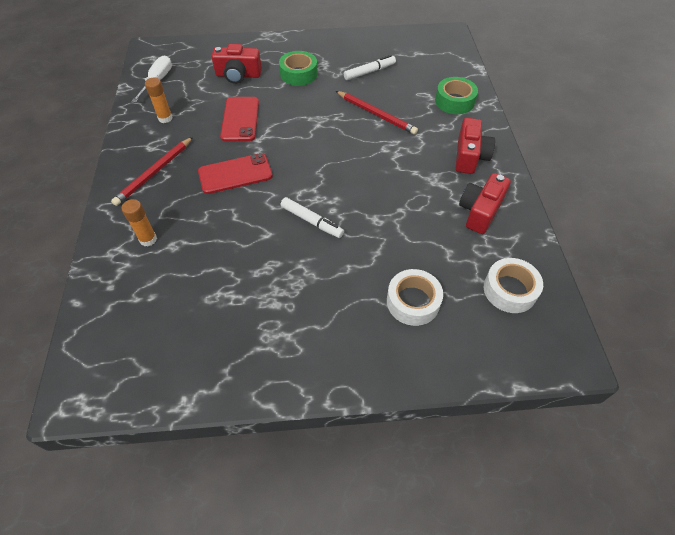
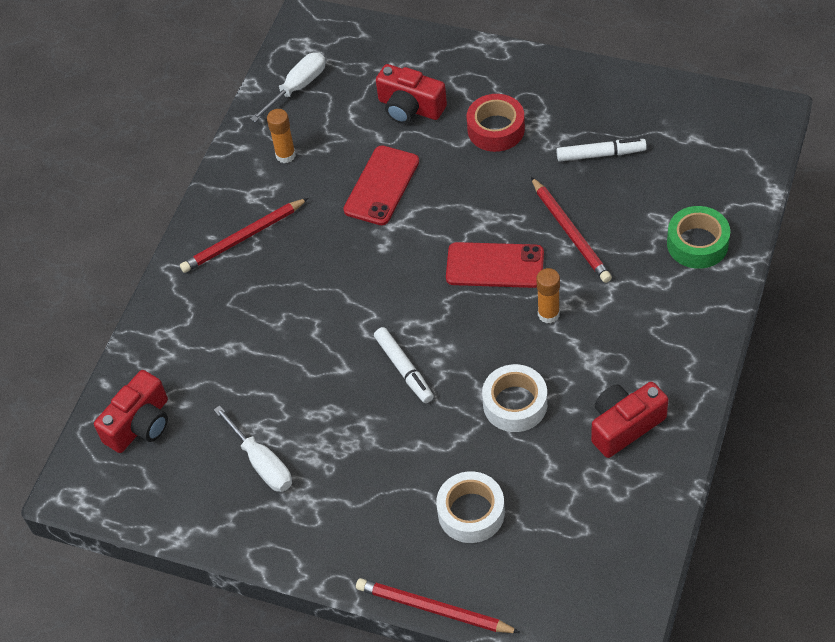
camera: 30 degrees right, 0 degrees up
(148, 239) = (205, 330): orange glue stick -> orange glue stick (548, 314)
(233, 320) = (261, 462): none -> white screwdriver
(235, 174) = (340, 271): red phone -> red phone (495, 266)
(298, 74) = (496, 129): green tape -> red tape
(427, 385) = (434, 609): none -> red pencil
(469, 156) = (662, 341): red camera -> red camera (140, 424)
(509, 290) = (595, 539): white tape -> white tape (515, 404)

